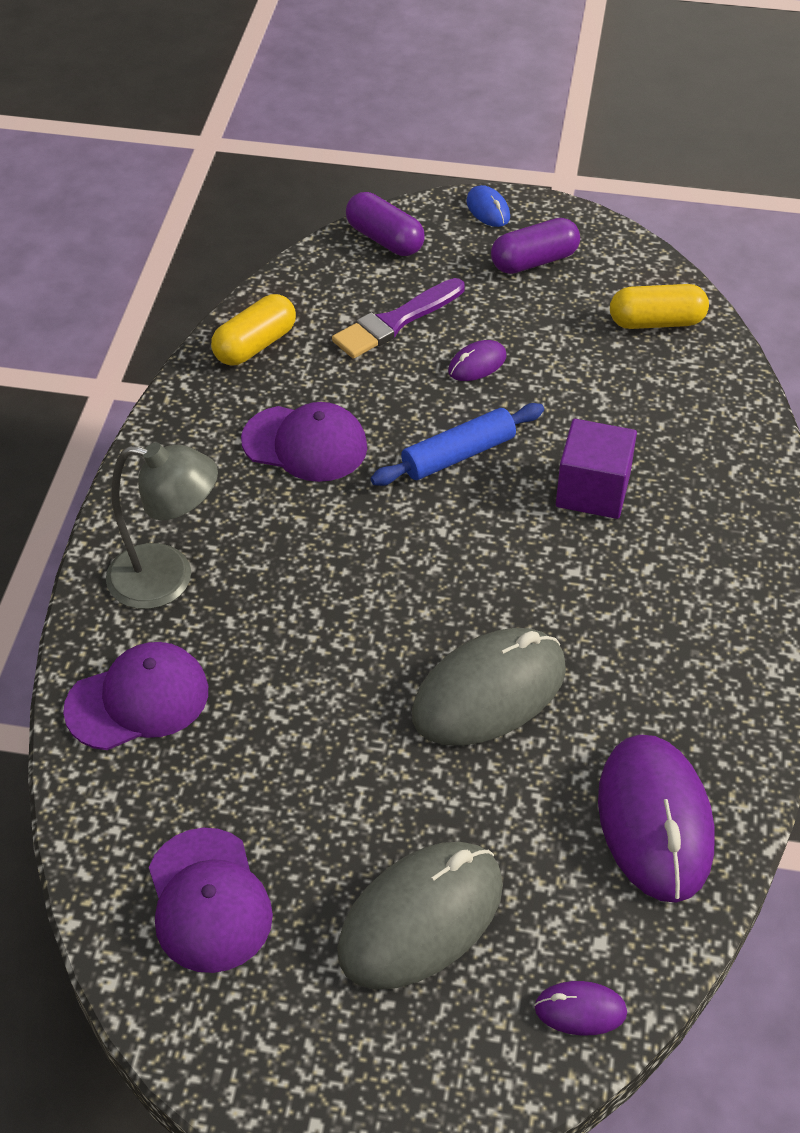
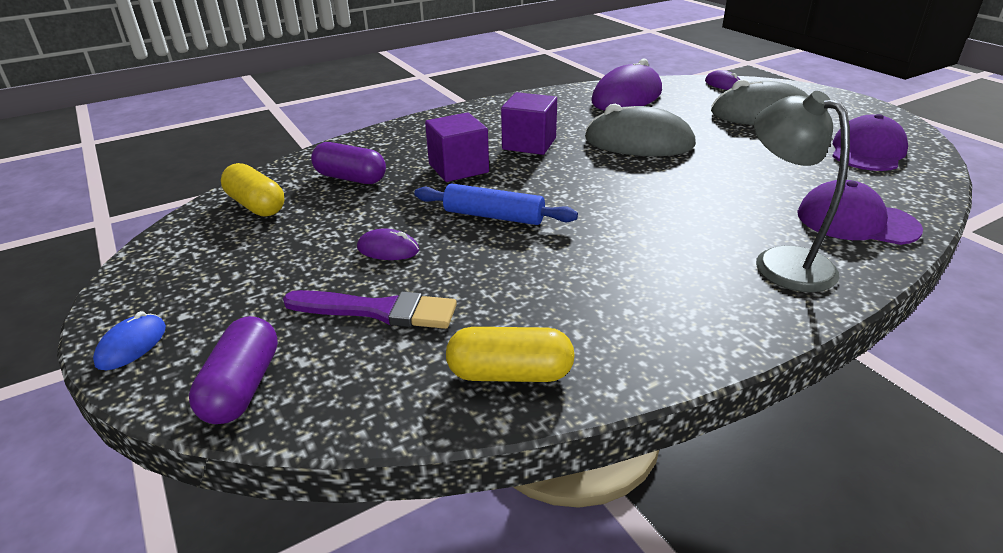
camera: 130 degrees left, 15 degrees down
(305, 444) = (579, 277): purple cap -> none
(534, 261) = (213, 282): purple capsule -> purple capsule (350, 178)
(597, 589) = (529, 144): none -> purple cube

